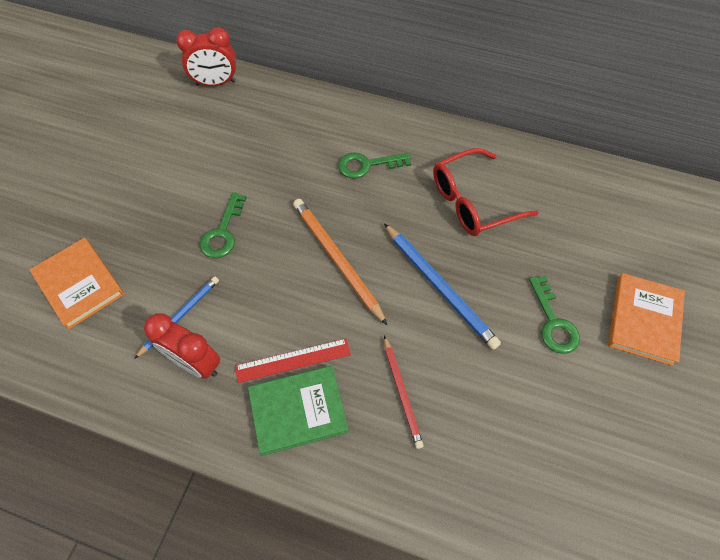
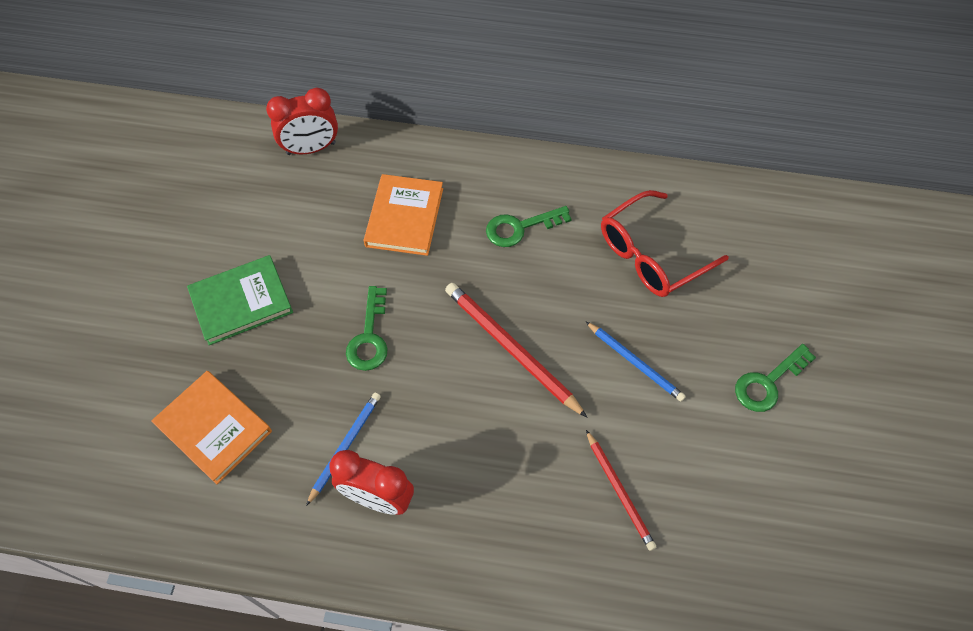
camera: 10 degrees left, 0 degrees up
(293, 360) = (489, 476): red ruler -> none
(298, 411) = (509, 532): green book -> green book (241, 302)
(337, 259) = (511, 349): orange pencil -> red pencil
(439, 287) = (635, 362): blue pencil -> blue pencil, size x0.63
(553, 322) = (768, 382): green key -> green key turned 75 degrees clockwise
(644, 320) = (865, 364): orange book -> orange book (404, 217)

